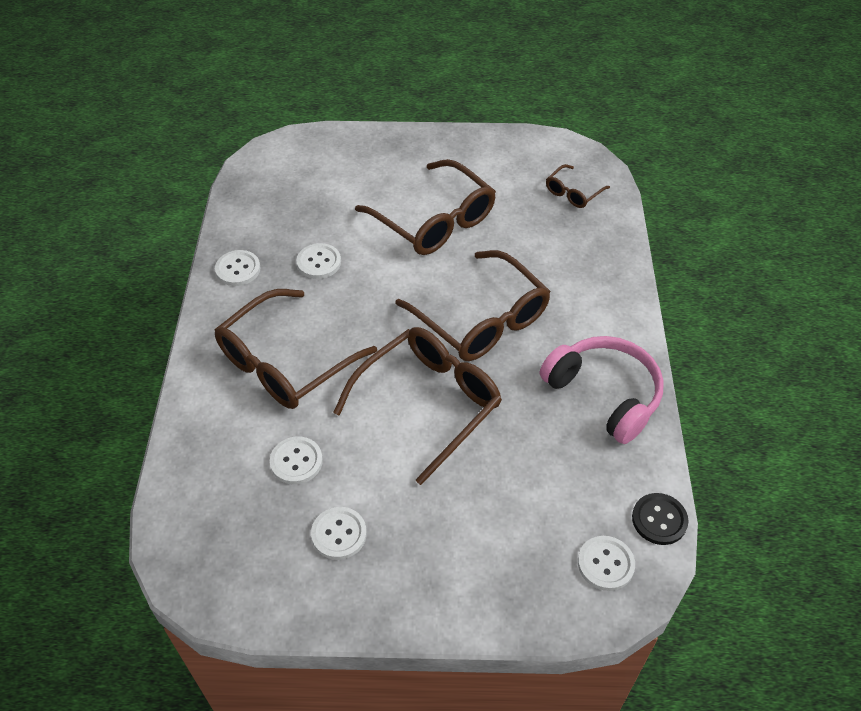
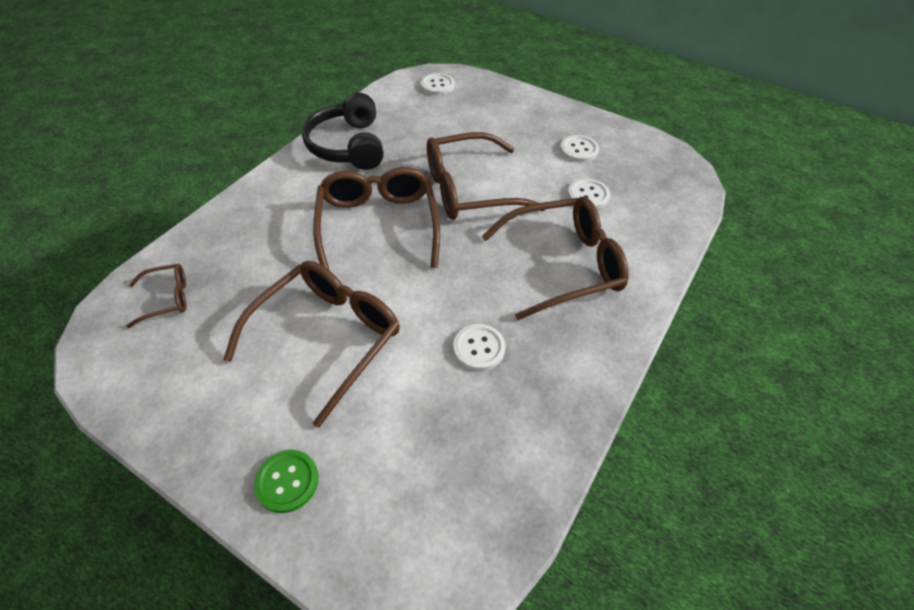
camera: 150 degrees left, 0 degrees up
(238, 269) = (569, 383): white button -> none
(384, 150) = (287, 481): none -> green button
(434, 220) = (327, 338): brown glasses -> brown glasses turned 45 degrees clockwise
(604, 394) = (348, 146): pink headphones -> black headphones
(659, 520) = (390, 88): black button -> none

